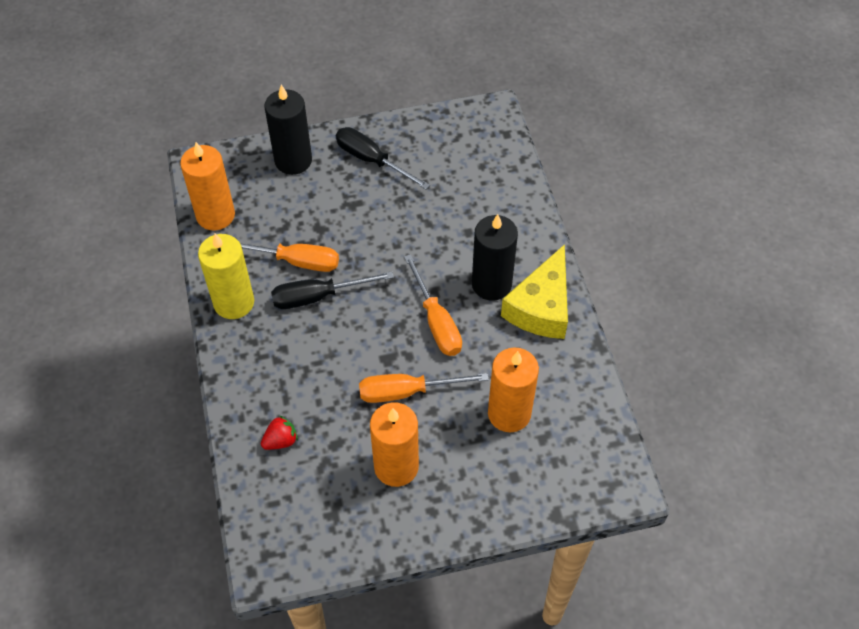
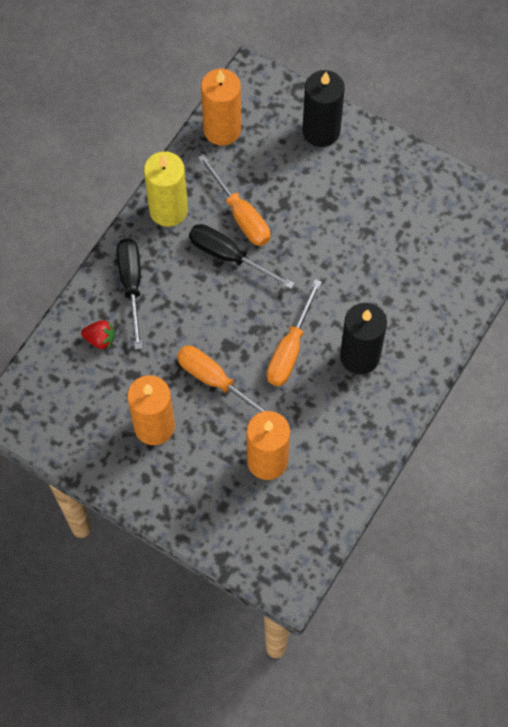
camera: 45 degrees right, 10 degrees up
(371, 160) = (379, 180): black screwdriver -> black screwdriver (131, 285)
(541, 307) = (376, 406): yellow cheese -> none

